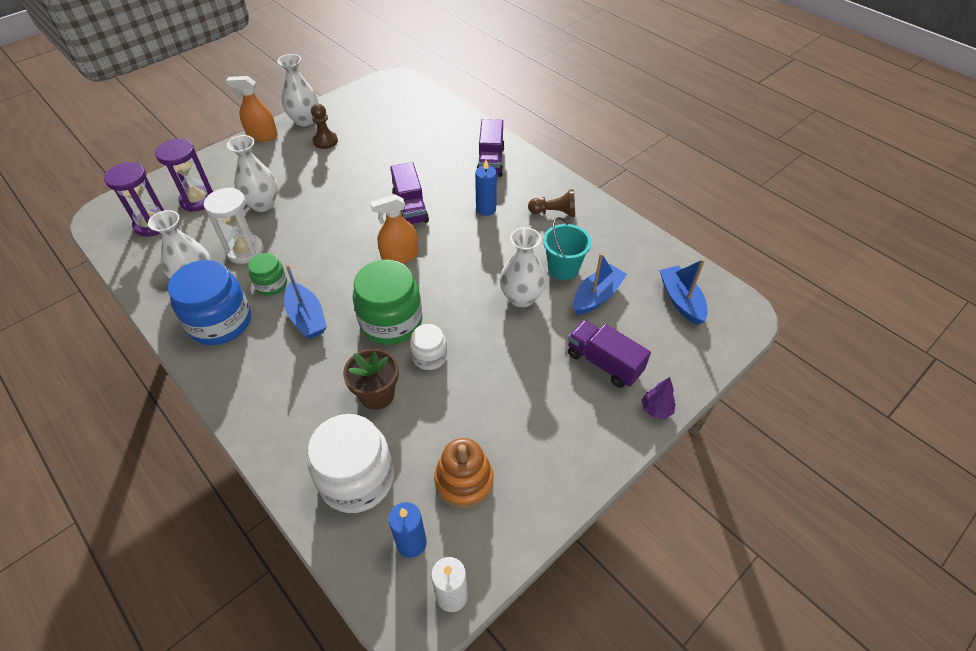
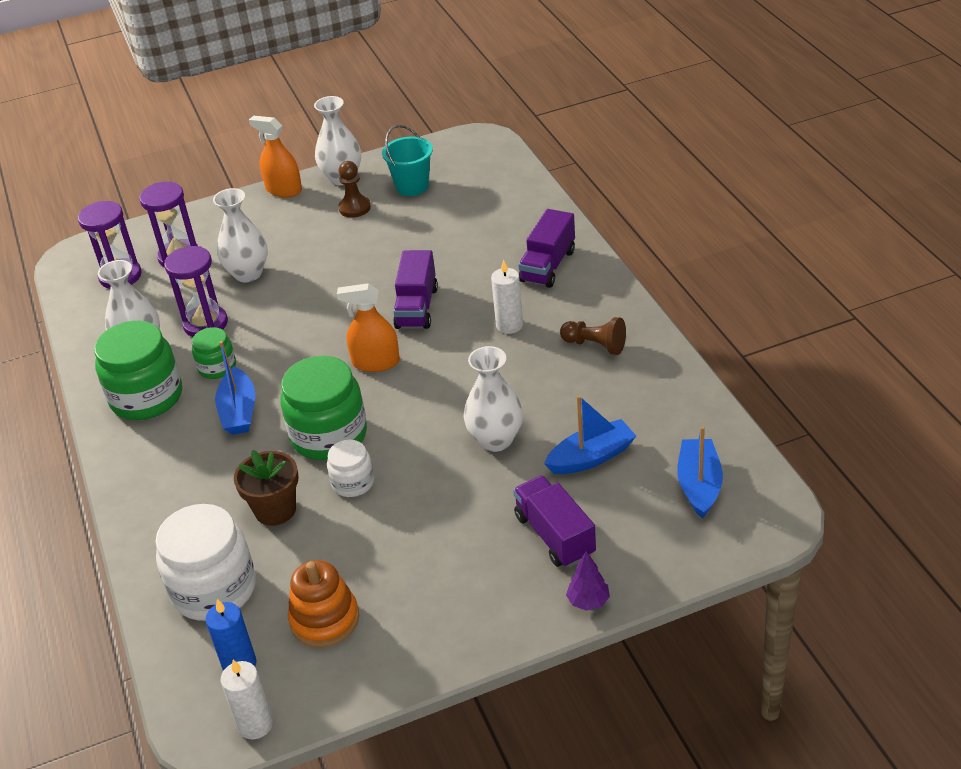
camera: 25 degrees right, 10 degrees down
(220, 322) = (146, 397): blue jar -> green jar
(245, 251) = (205, 324): white hourglass -> purple hourglass
(486, 209) = (509, 325): blue candle -> white candle
(563, 268) = (567, 416): turquoise bucket -> turquoise bucket (412, 186)

